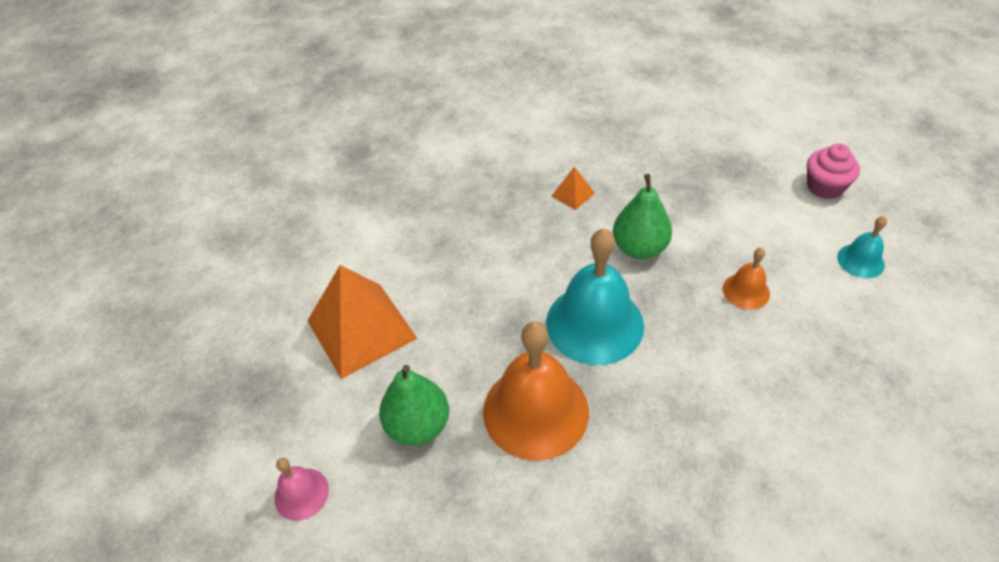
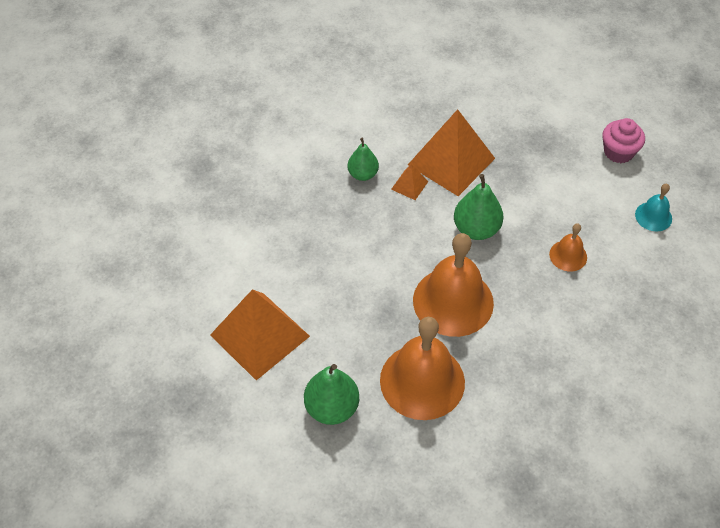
camera: 15 degrees left, 5 degrees up
(301, 493) = (255, 476): pink bell -> none
(524, 178) = (363, 174): none -> green pear
(594, 323) = (453, 301): turquoise bell -> orange bell
(625, 176) = (451, 161): none -> orange pyramid

